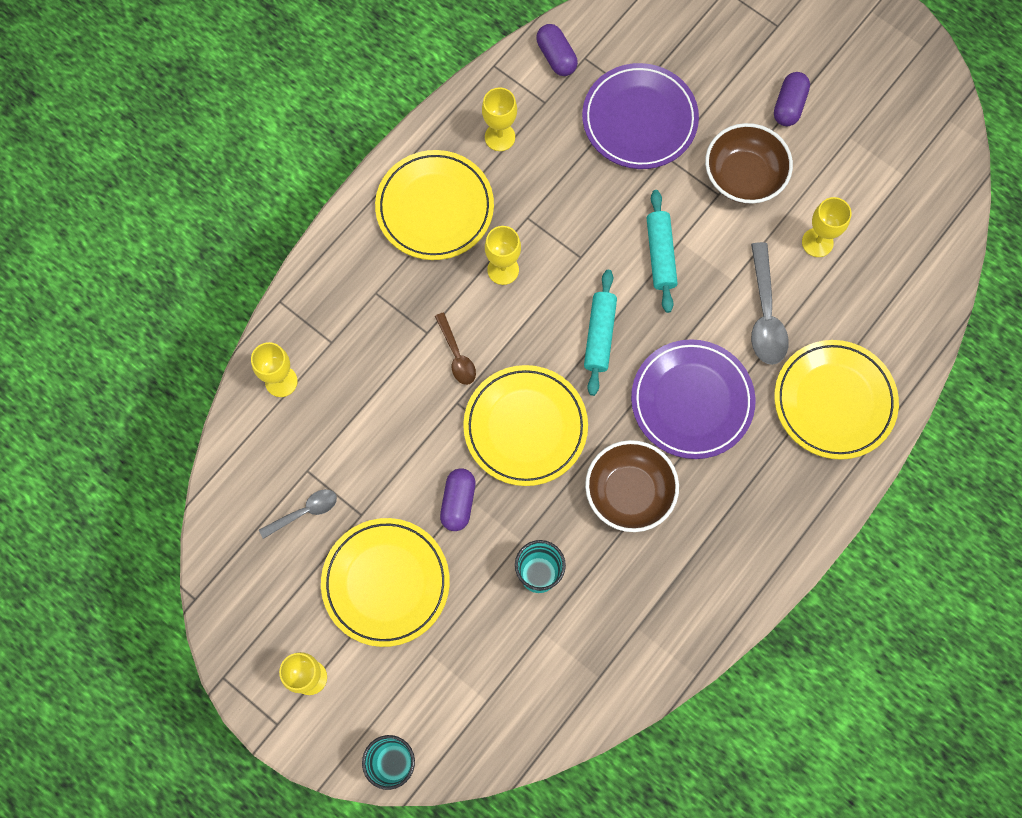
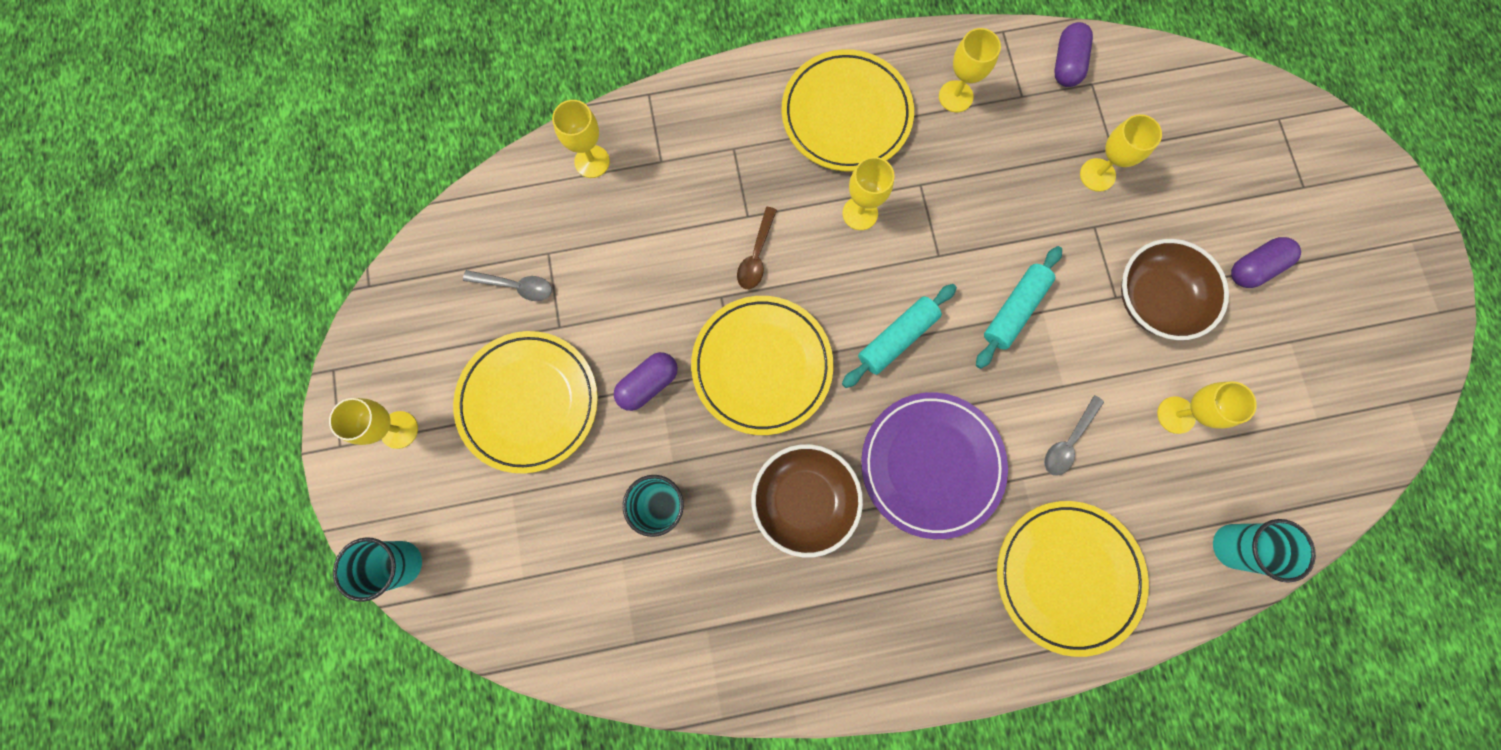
camera: 40 degrees right, 5 degrees up
(639, 119) = (1097, 175): purple plate -> yellow goblet
(765, 314) = (1068, 441): grey spoon -> grey spoon, size x0.61
(917, 299) = (1232, 546): none -> turquoise cup

